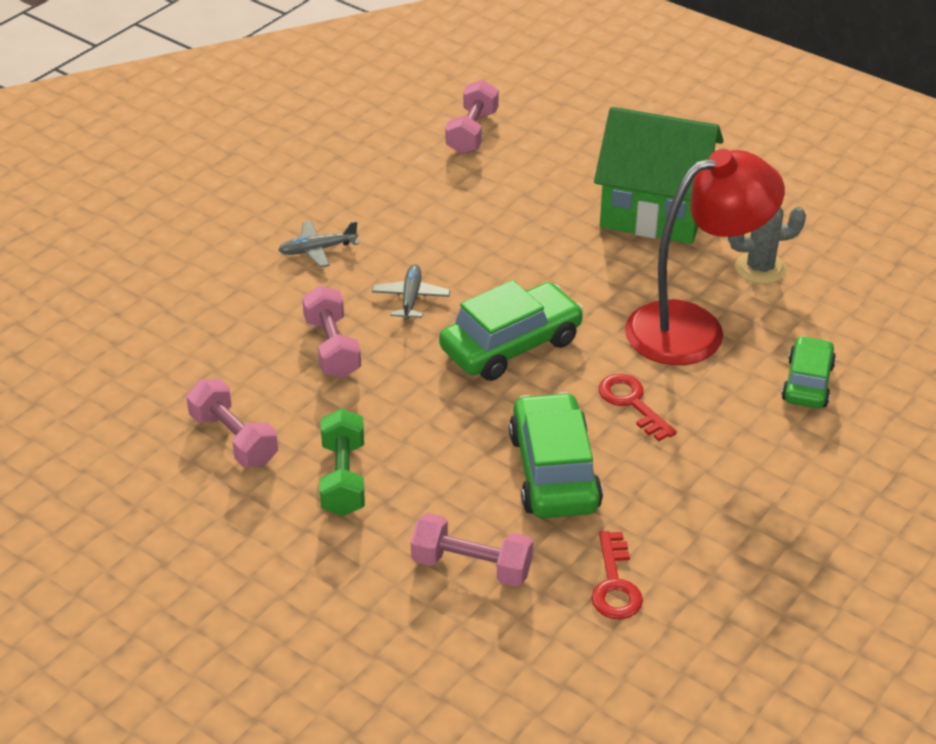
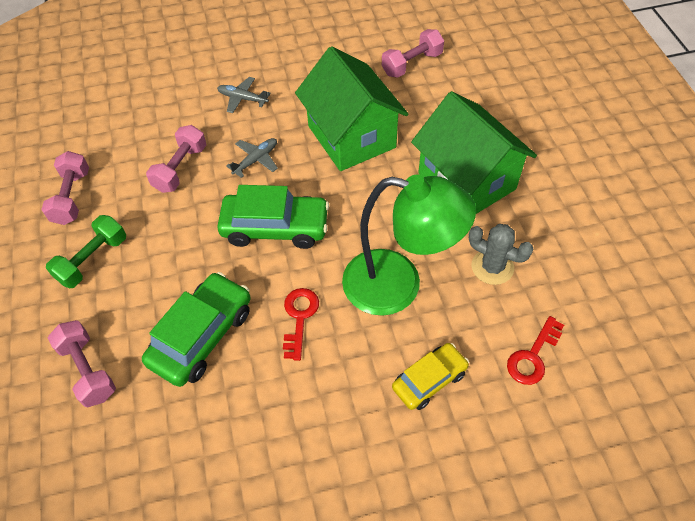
camera: 40 degrees right, 15 degrees up
(490, 228) = (351, 137): none -> green house
(615, 584) = (146, 447): red key -> red key (533, 356)
(693, 328) = (398, 285): red lamp -> green lamp
(807, 382) = (429, 380): green car -> yellow car

